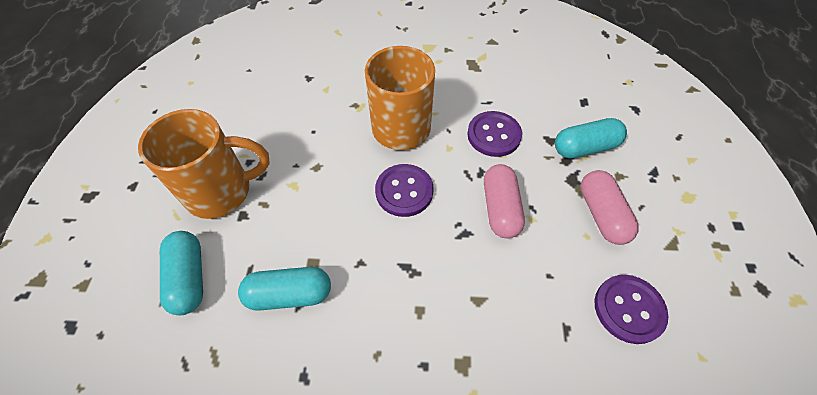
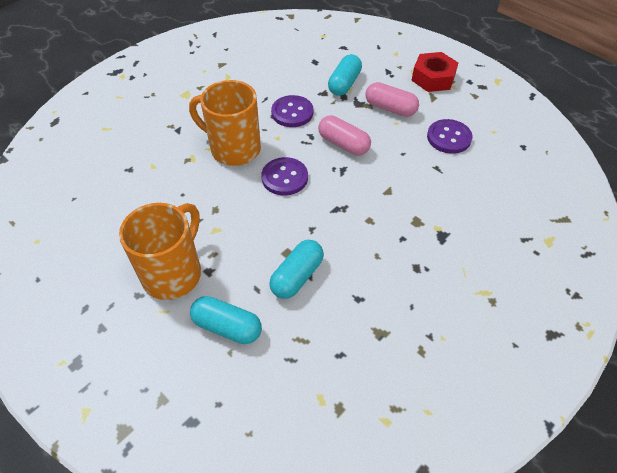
camera: 50 degrees left, 5 degrees down
(703, 223) = (433, 78): none -> red nut

